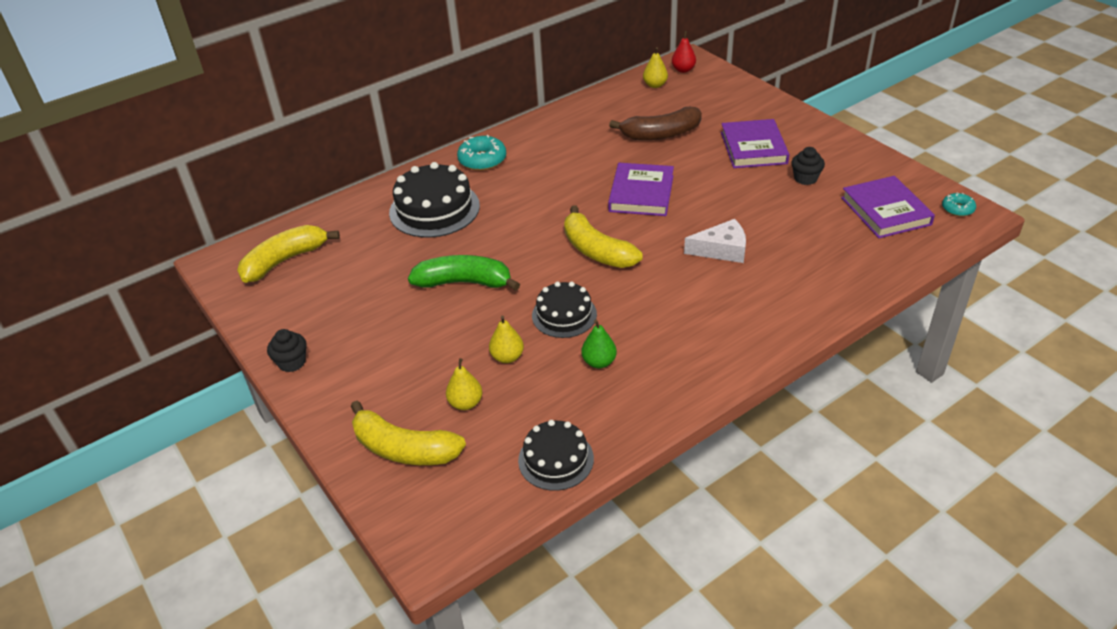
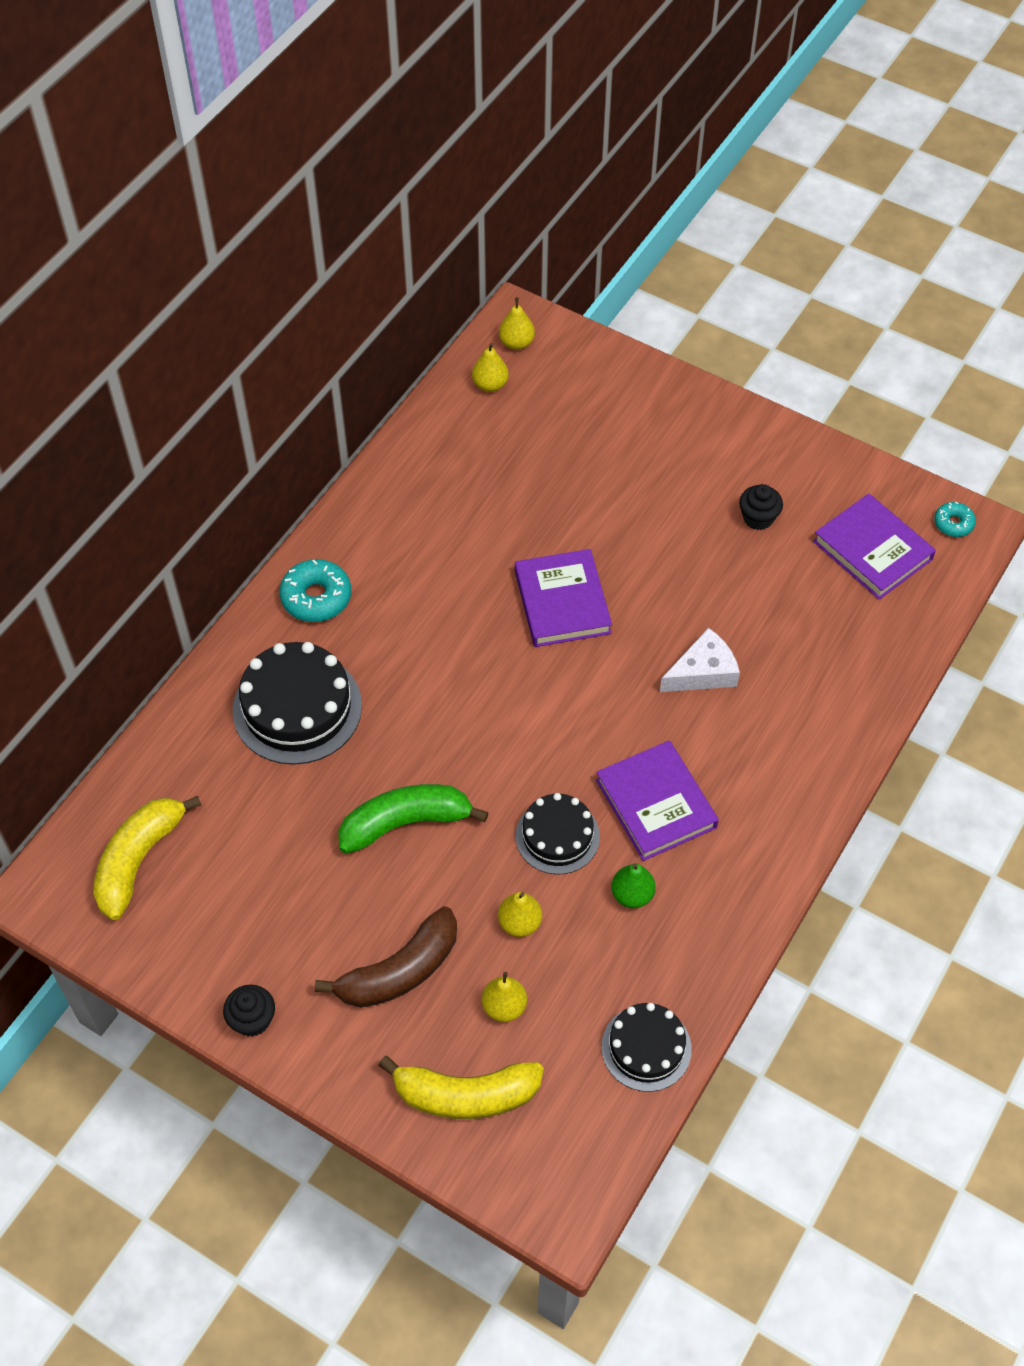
camera: 25 degrees left, 15 degrees up
(597, 250) = (549, 719): yellow banana -> none
(661, 134) = (540, 483): brown banana -> brown banana (399, 971)
(683, 70) = (516, 343): red pear -> yellow pear
(753, 148) = (672, 478): purple book -> purple book (656, 804)

